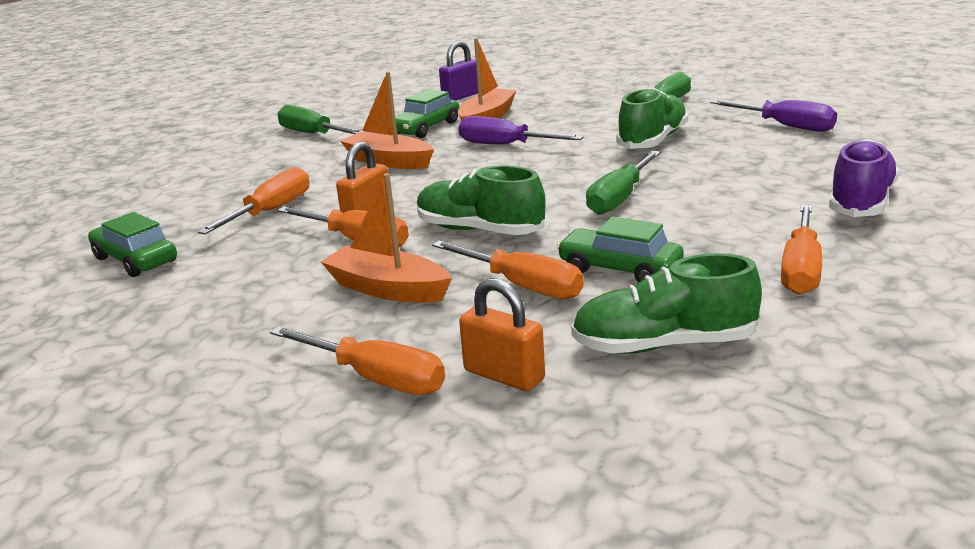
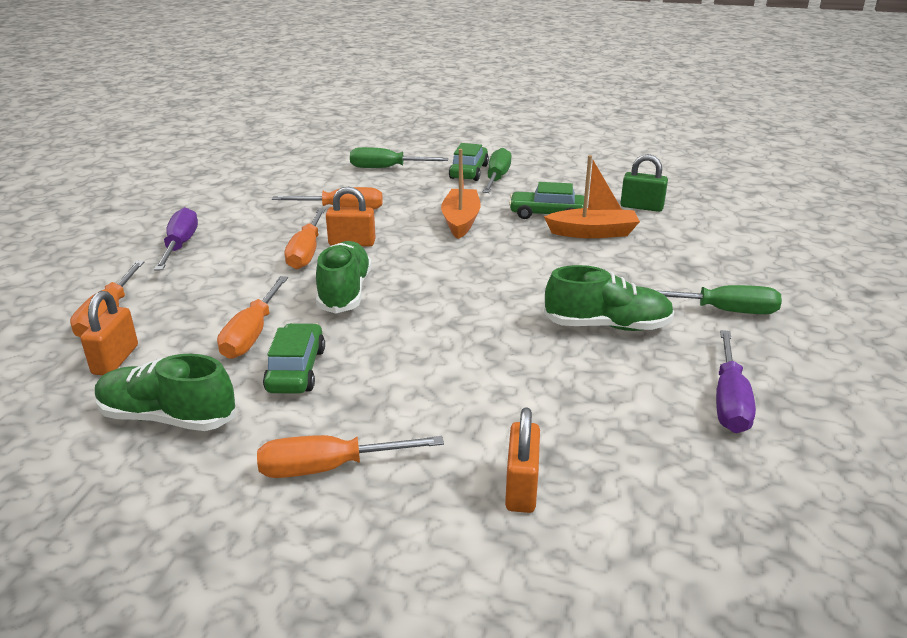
camera: 60 degrees right, 5 degrees up
(135, 260) = (250, 195): green car -> green car (469, 172)
(388, 289) = (233, 285): orange boat -> none
(461, 96) = (641, 207): purple padlock -> green padlock
(504, 145) = (534, 256): purple screwdriver -> purple screwdriver (180, 245)
(619, 199) = (444, 338): green screwdriver -> green screwdriver (386, 168)
(664, 345) = (168, 417): green shoe -> green shoe turned 45 degrees counterclockwise
(861, 202) = (521, 488): purple shoe -> orange padlock

